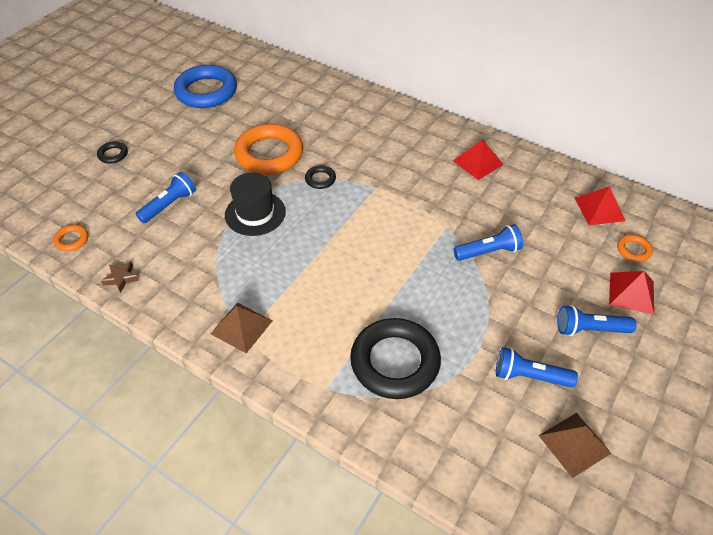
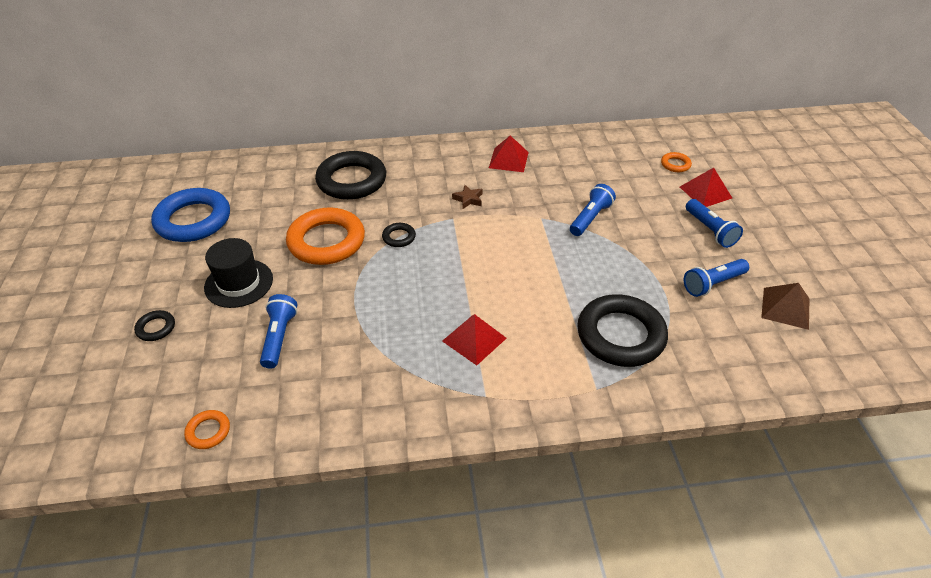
camera: 40 degrees left, 5 degrees down
(121, 278) = (309, 430): brown star -> brown star (468, 199)
(241, 327) = (474, 392): brown pyramid -> none
(255, 213) = (374, 296): black hat -> black hat (239, 283)
(336, 116) = (351, 180): none -> black ring
(590, 329) = (710, 230): blue flashlight -> blue flashlight turned 75 degrees counterclockwise
(599, 209) = (625, 149): red pyramid -> red pyramid (474, 339)

